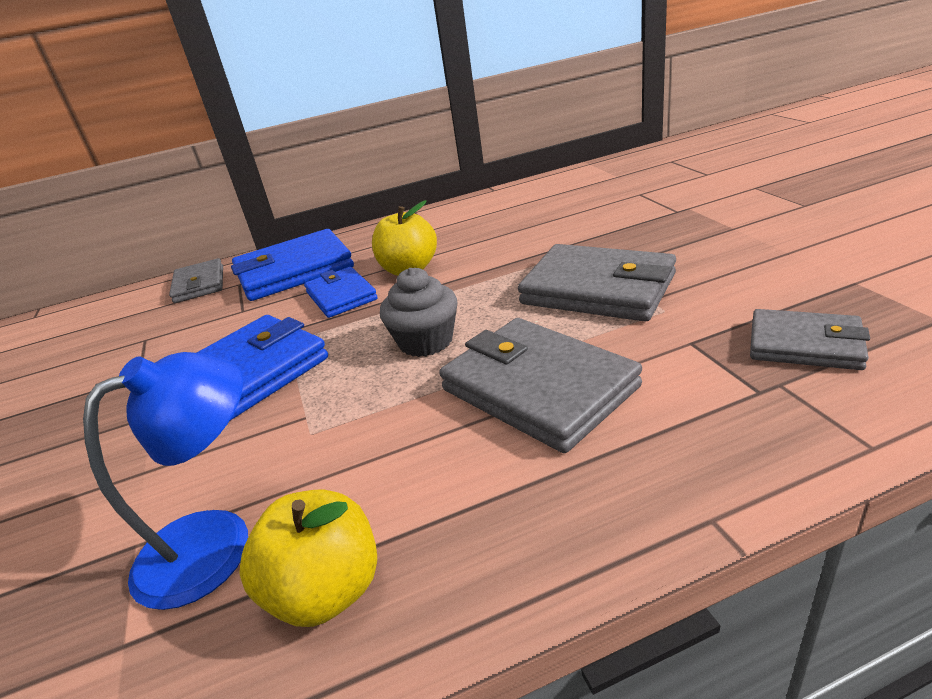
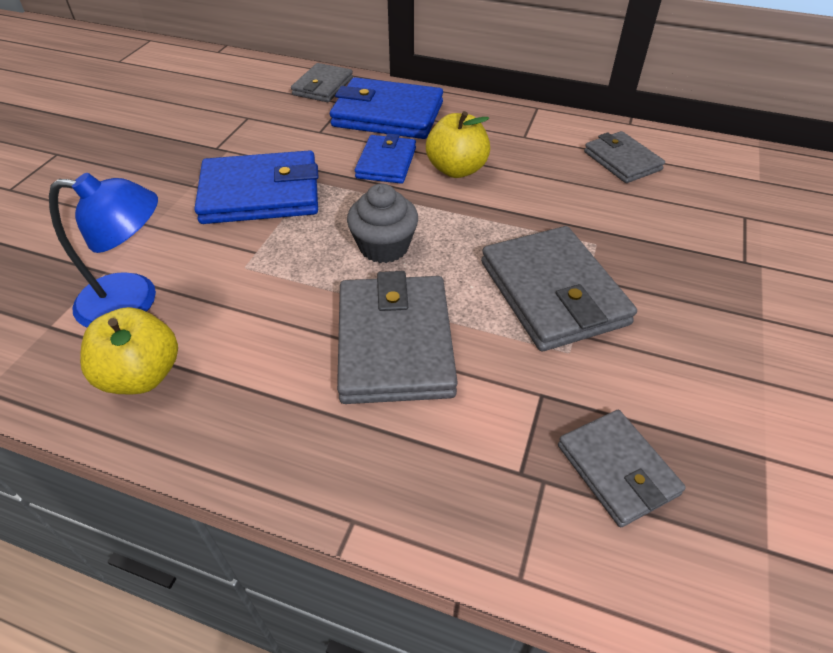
camera: 35 degrees right, 15 degrees up
(521, 207) = (622, 161): none -> grey wallet

